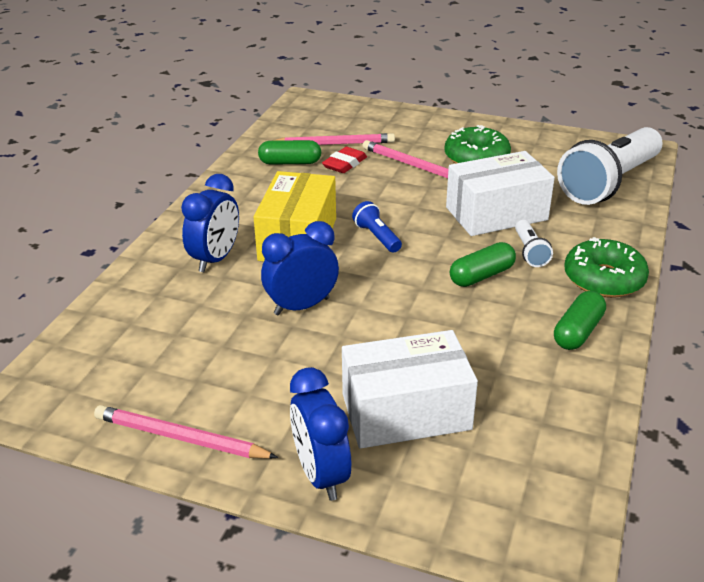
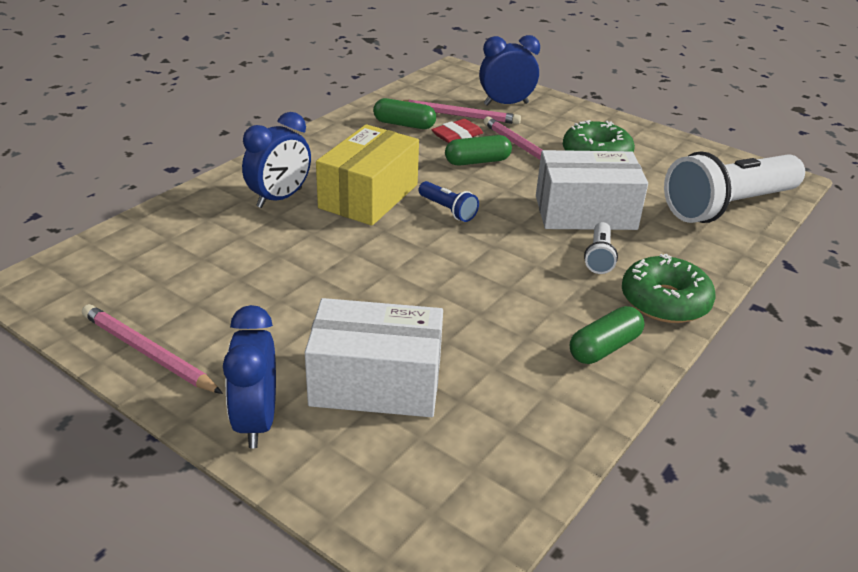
camera: 15 degrees right, 0 degrees up
(301, 306) = (334, 259): blue clock -> blue clock (506, 104)
(377, 237) = (448, 210): blue flashlight -> blue flashlight turned 150 degrees clockwise
(481, 276) = (533, 269): green capsule -> green capsule (477, 161)

